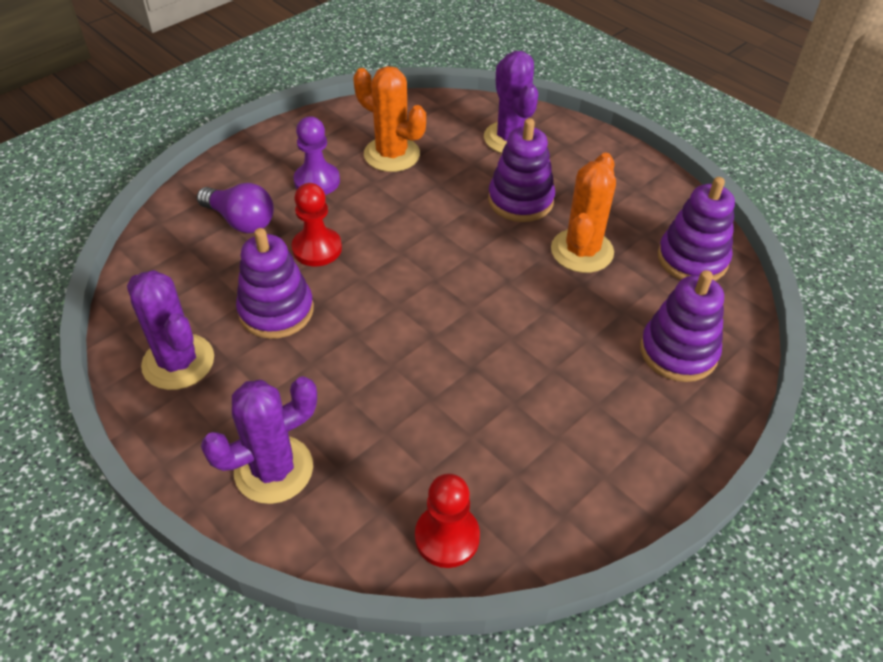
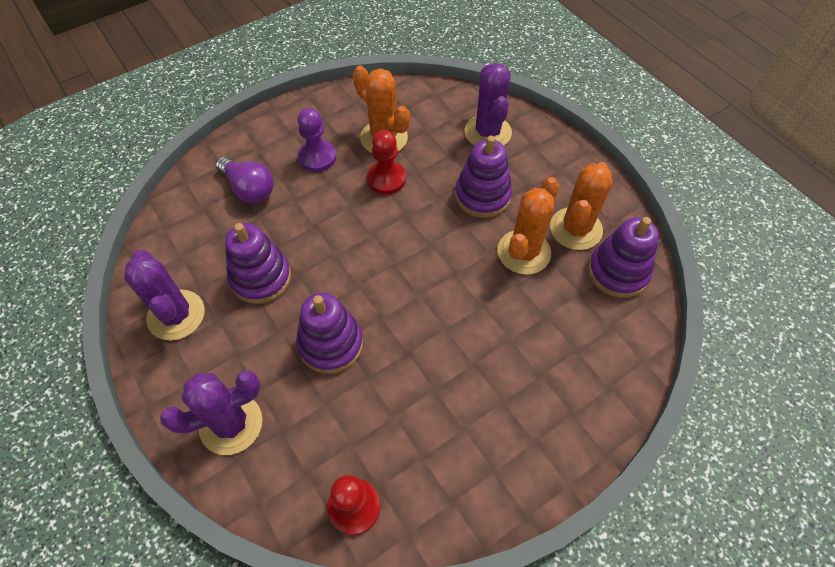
camera: 10 degrees right, 10 degrees up
(317, 248) = (304, 223): red pawn -> red pawn (386, 179)
(634, 222) = (575, 229): none -> orange cactus
(678, 352) = (584, 362): purple stacking toy -> purple stacking toy (331, 344)

